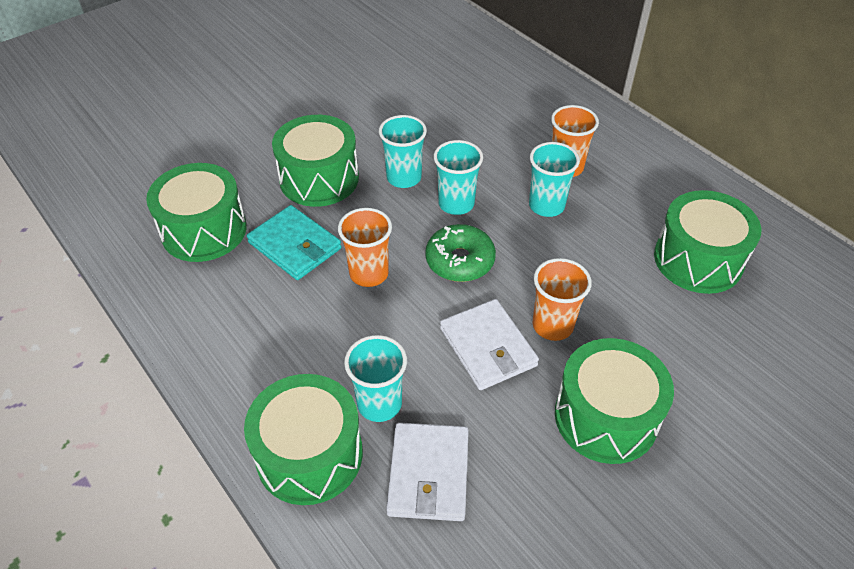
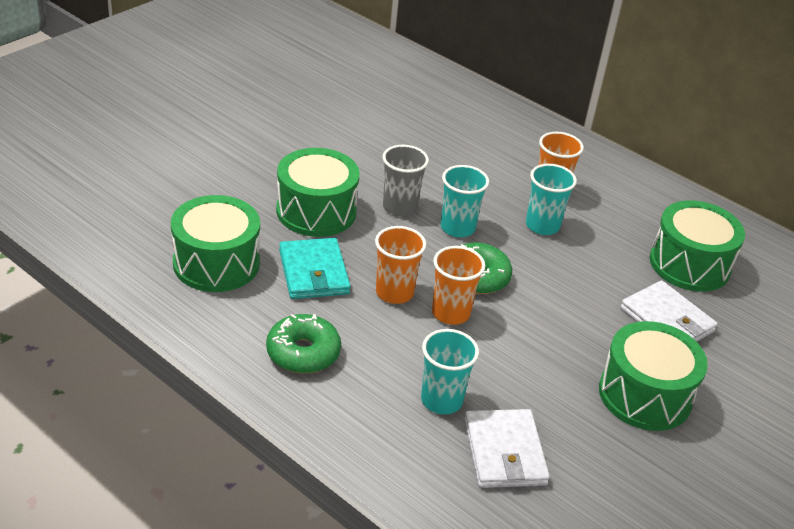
camera: 15 degrees left, 10 degrees down
(255, 336) = (303, 353): none -> green donut
(295, 246) = (313, 272): turquoise wallet -> turquoise wallet turned 45 degrees clockwise
(309, 454) = (391, 446): green drum -> none
(404, 178) = (399, 207): turquoise cup -> grey cup
(487, 347) = (525, 347): white wallet -> white wallet (667, 320)
(552, 325) = (577, 326): orange cup -> orange cup (450, 313)

